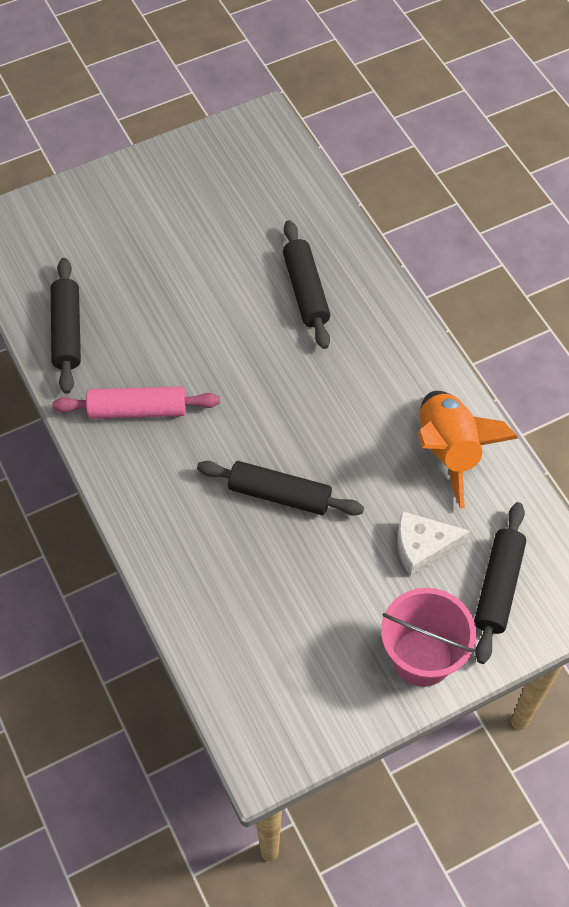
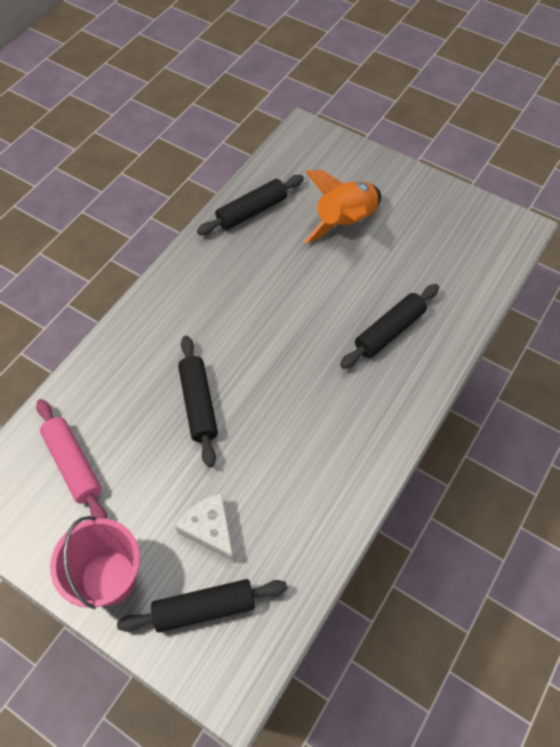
camera: 60 degrees right, 0 degrees up
(137, 410) = (215, 282): pink rolling pin -> pink rolling pin (73, 464)
(448, 451) = (311, 505): orange rocket -> orange rocket (345, 222)

